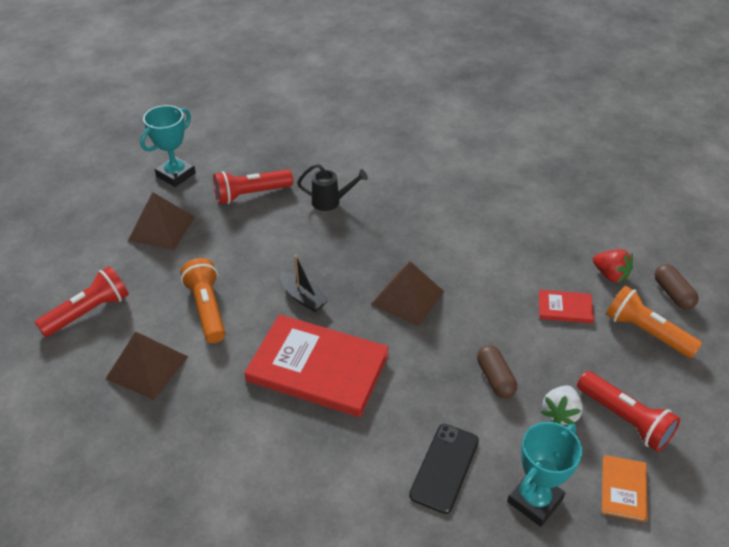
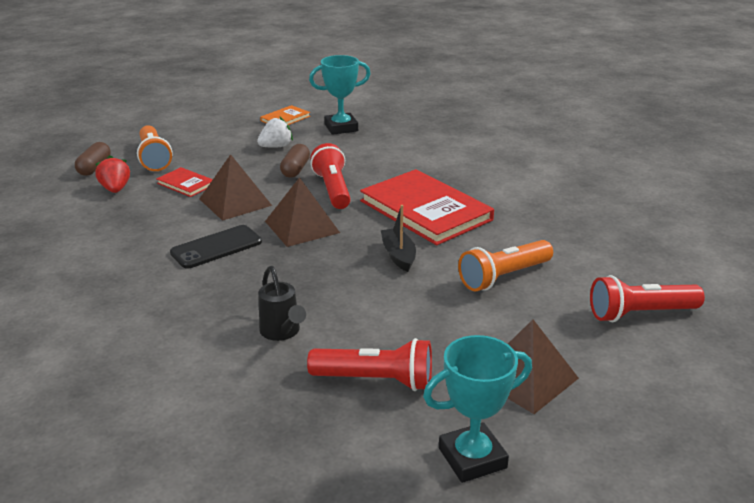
camera: 150 degrees left, 15 degrees down
(147, 367) = (582, 253): brown pyramid -> brown pyramid (235, 202)
(207, 308) = (503, 277): orange flashlight -> orange flashlight turned 45 degrees clockwise
(331, 202) = (282, 333): black watering can -> black watering can turned 150 degrees counterclockwise
(444, 467) = (380, 149): black phone -> black phone (216, 247)
(625, 419) = (240, 135): red flashlight -> red flashlight (333, 189)

